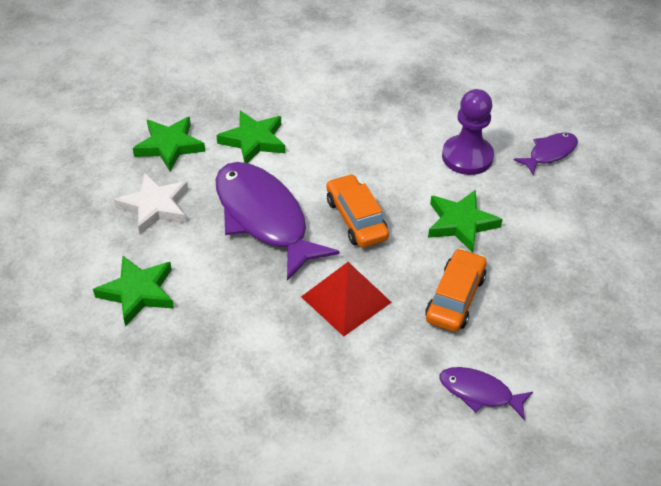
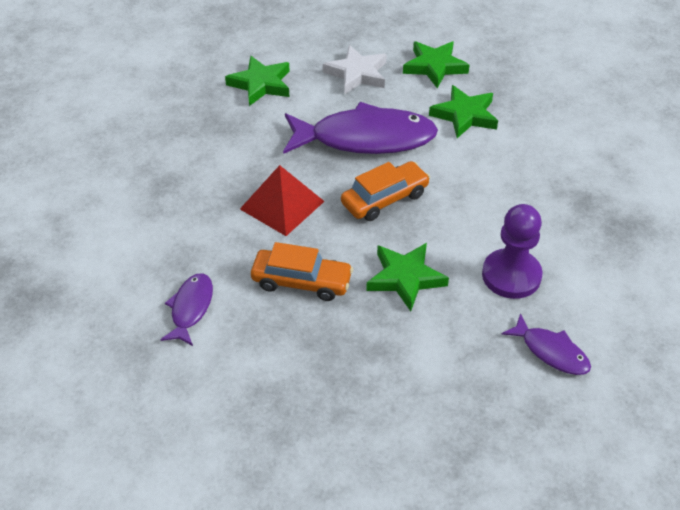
camera: 80 degrees right, 0 degrees up
(264, 218) = (365, 138): purple fish -> purple fish turned 45 degrees clockwise

